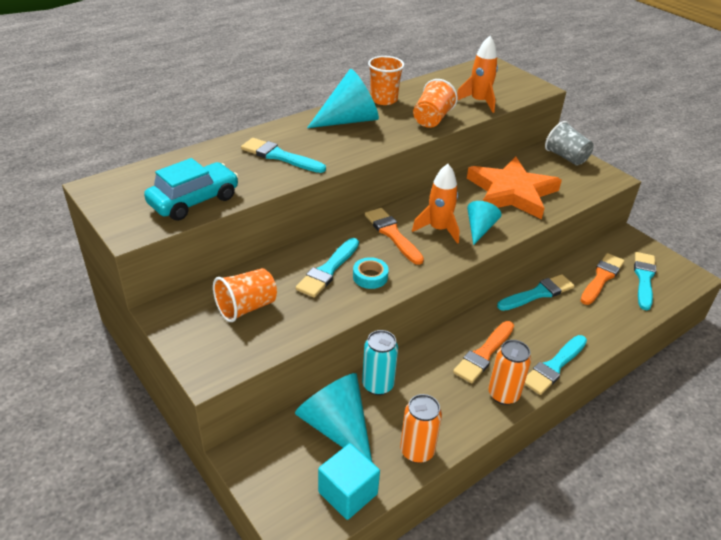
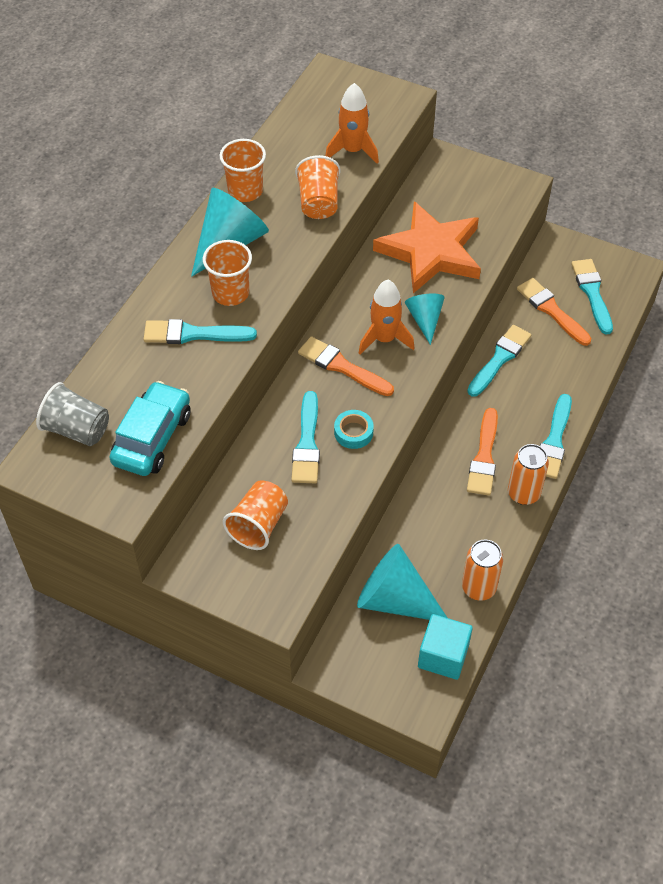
camera: 25 degrees left, 15 degrees up
(326, 144) = (230, 293): none -> orange cup
(378, 385) = (405, 538): turquoise can -> none
(566, 157) = (461, 172): grey cup -> grey cup (77, 429)
(601, 278) = (551, 310): orange brush -> orange brush turned 45 degrees counterclockwise

